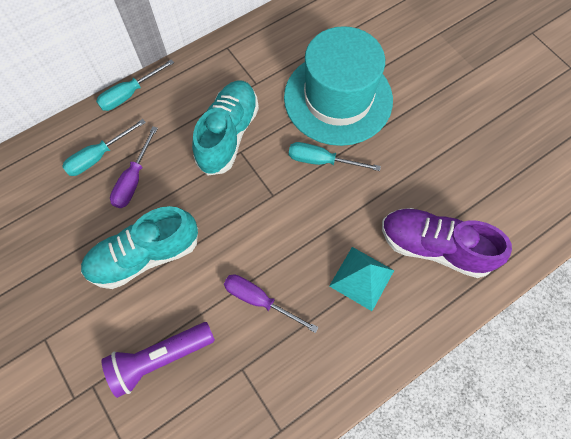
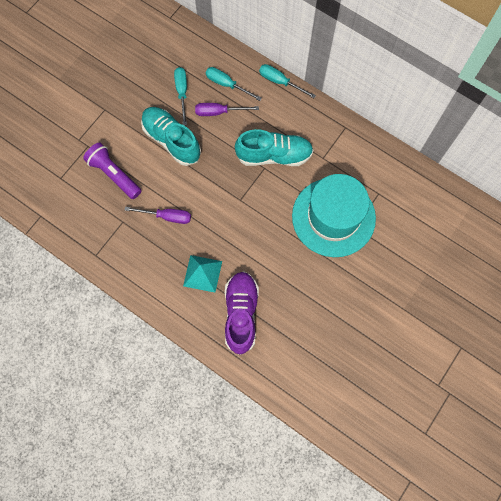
camera: 70 degrees right, 5 degrees up
(259, 300) = (167, 216): purple screwdriver -> purple screwdriver turned 90 degrees clockwise
(321, 161) = (278, 222): turquoise screwdriver -> turquoise screwdriver (182, 92)

